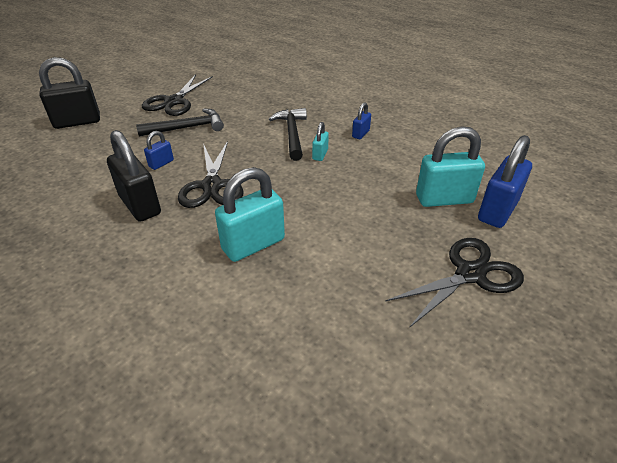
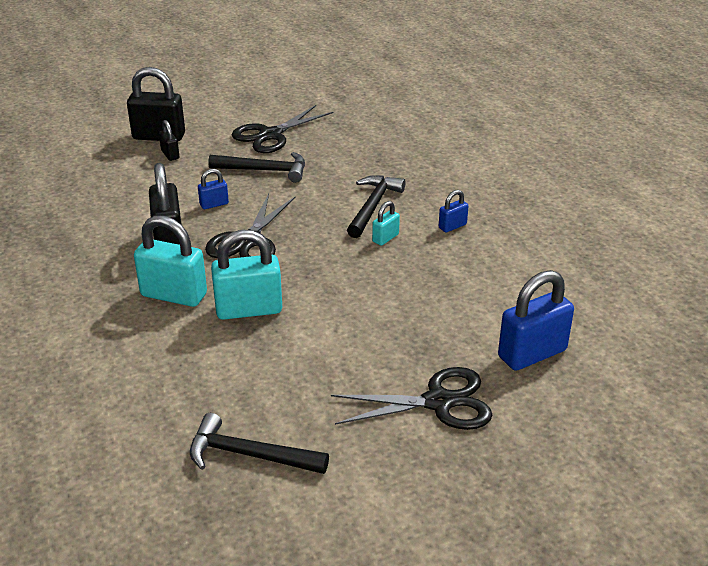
camera: 25 degrees right, 5 degrees down
(96, 134) = (170, 154): none -> black padlock
(357, 392) = (249, 455): none -> black hammer
(444, 199) = (482, 324): turquoise padlock -> turquoise padlock (174, 295)

